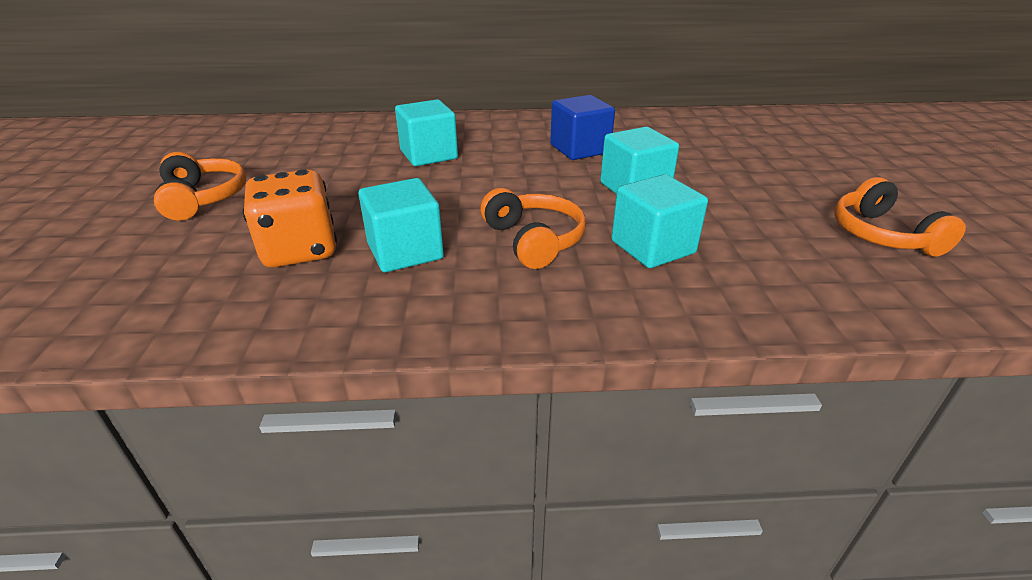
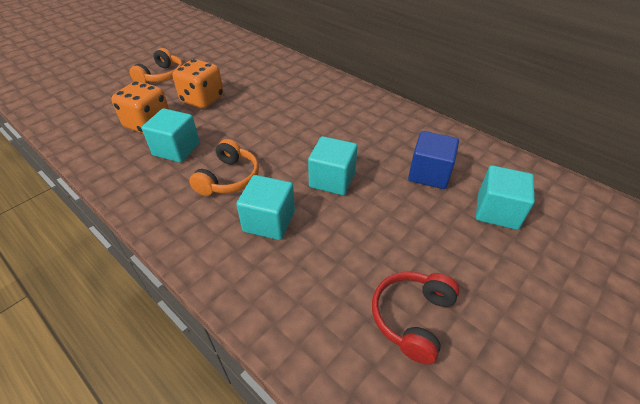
camera: 45 degrees right, 10 degrees up
(332, 194) = (202, 100): none -> orange dice
(428, 155) = (276, 97): turquoise cube -> turquoise cube (497, 211)
(580, 149) = (355, 134): blue cube -> blue cube (429, 174)
(882, 235) = (412, 318): orange headphones -> red headphones

